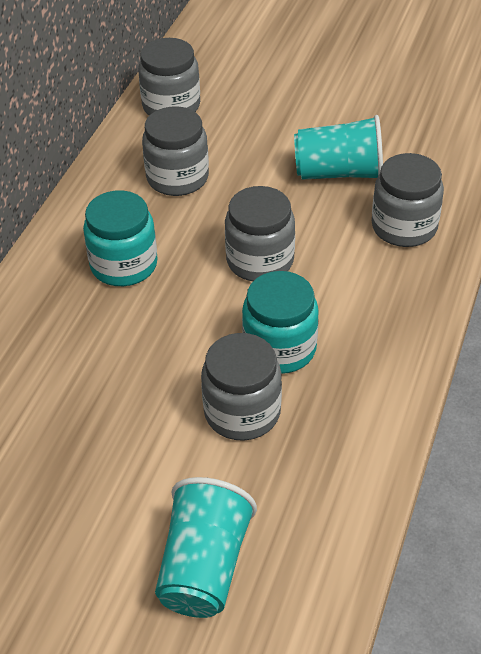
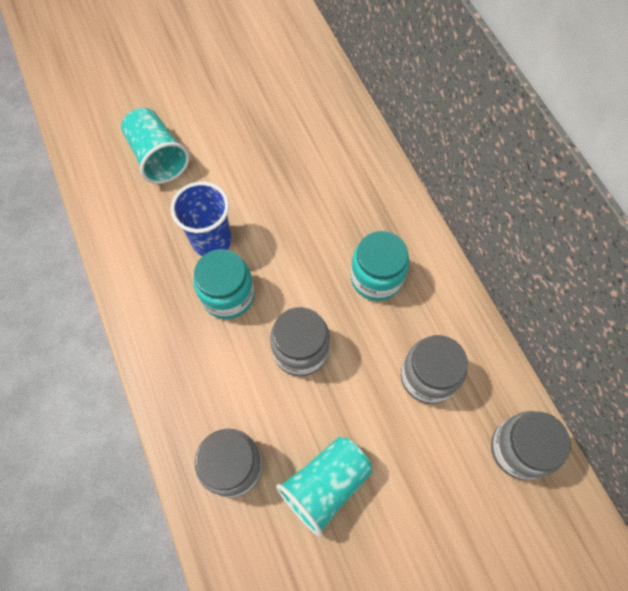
camera: 135 degrees right, 20 degrees up
(242, 412) = (211, 241): grey jar -> blue cup

